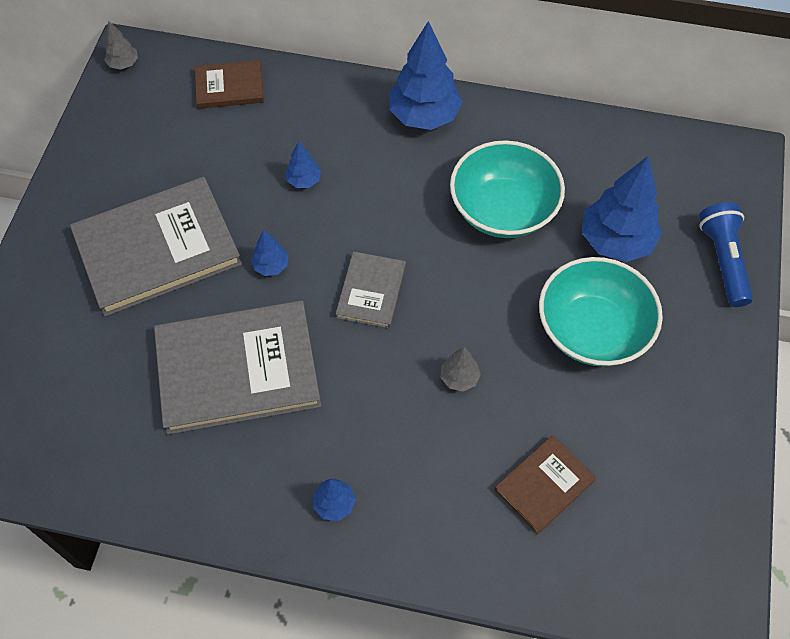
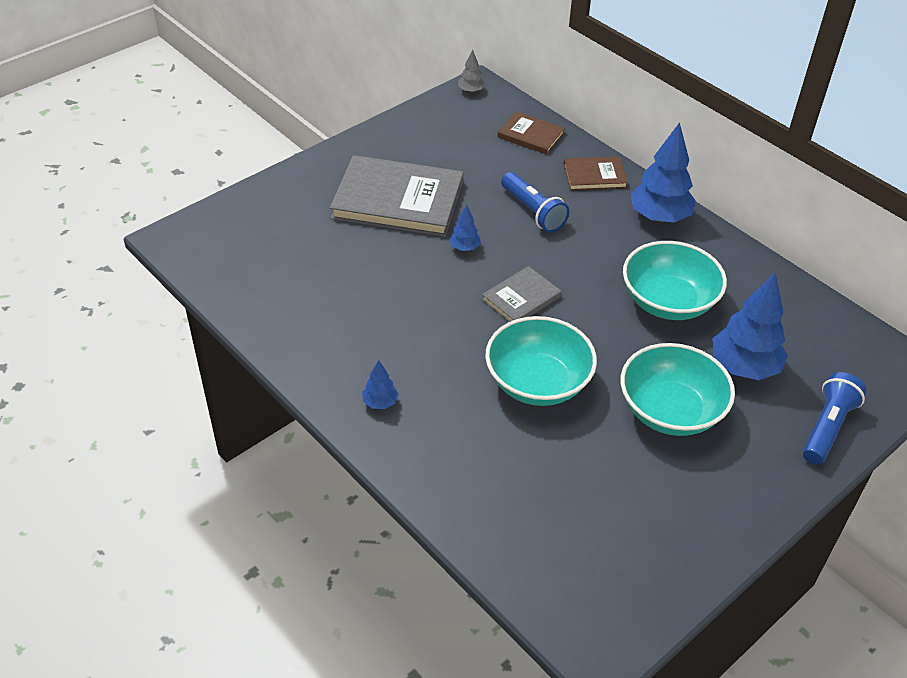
camera: 35 degrees right, 15 degrees down
(238, 370) = (387, 292): grey book -> none
(304, 180) = (533, 212): blue tree -> blue flashlight
(459, 378) = (537, 382): grey tree -> turquoise bowl
(544, 485) = (540, 481): brown book -> brown book (594, 176)

